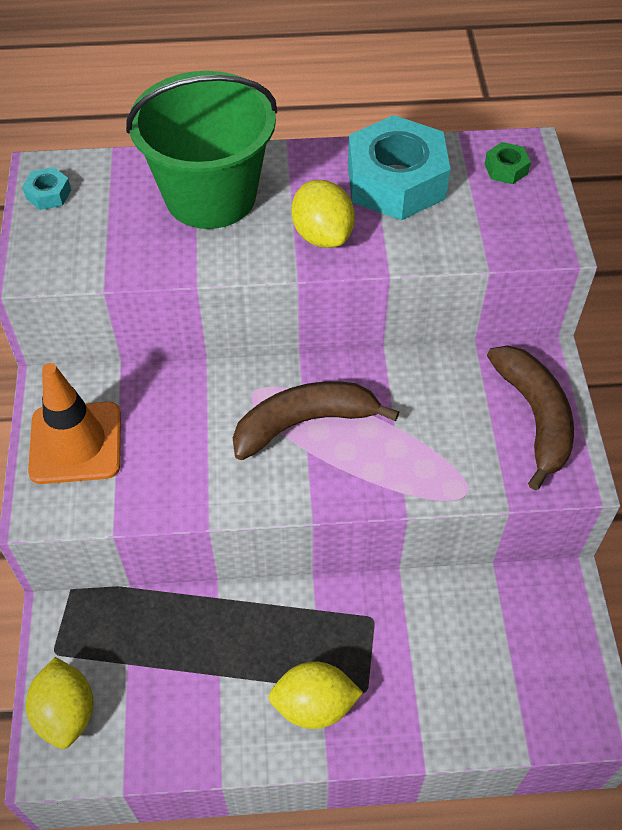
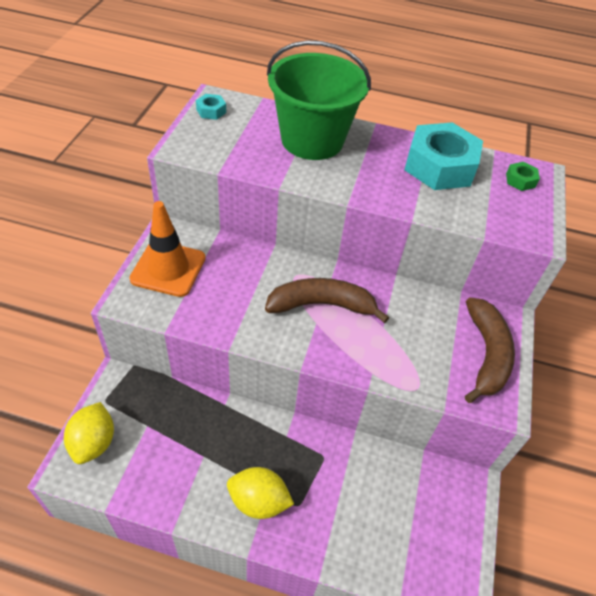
camera: 15 degrees right, 5 degrees down
(322, 235) = (376, 183): yellow lemon -> none

